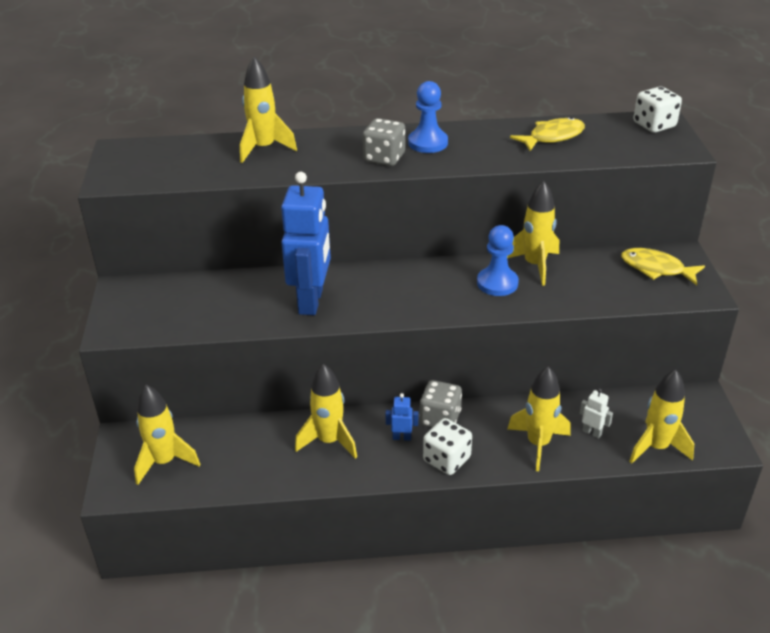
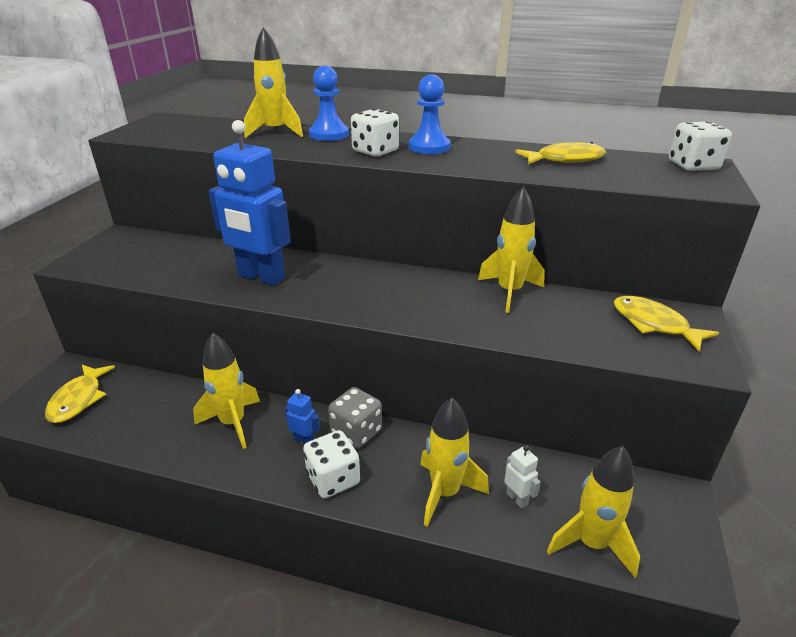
camera: 20 degrees right, 5 degrees down
(164, 462) = (78, 399): yellow rocket -> yellow fish
(311, 301) = (261, 277): blue robot -> blue robot turned 90 degrees clockwise
(384, 158) = (375, 151): grey dice -> white dice
(497, 283) = (457, 300): blue pawn -> blue pawn (329, 134)

